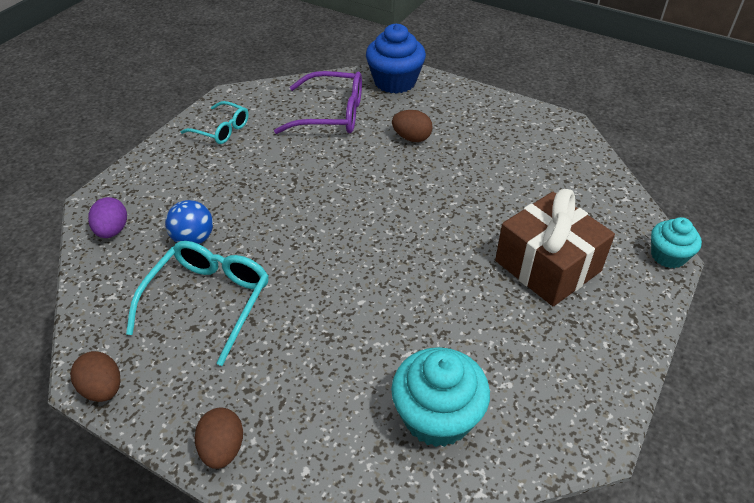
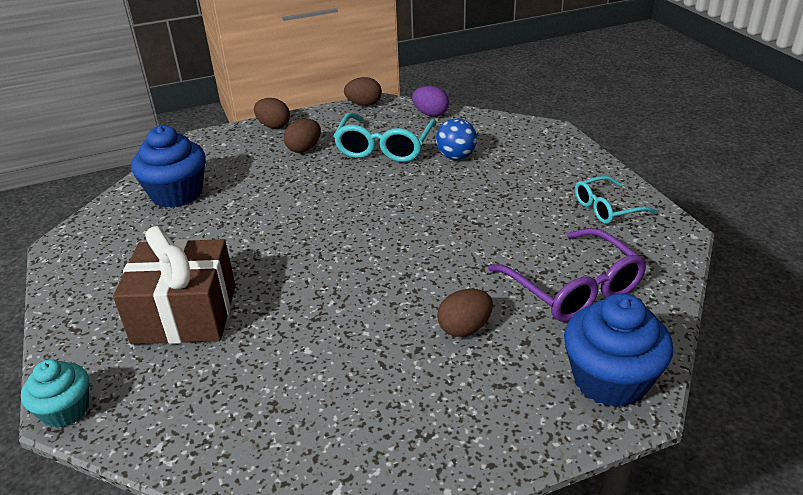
camera: 130 degrees right, 10 degrees down
(112, 231) = (505, 130): purple egg -> purple egg (430, 114)
(208, 301) = (384, 147): turquoise glasses -> turquoise glasses turned 45 degrees clockwise
(259, 370) = (304, 149): none -> brown egg
(331, 114) = (573, 288): purple glasses -> purple glasses turned 75 degrees counterclockwise
(437, 416) = (177, 194): turquoise cupcake -> blue cupcake

